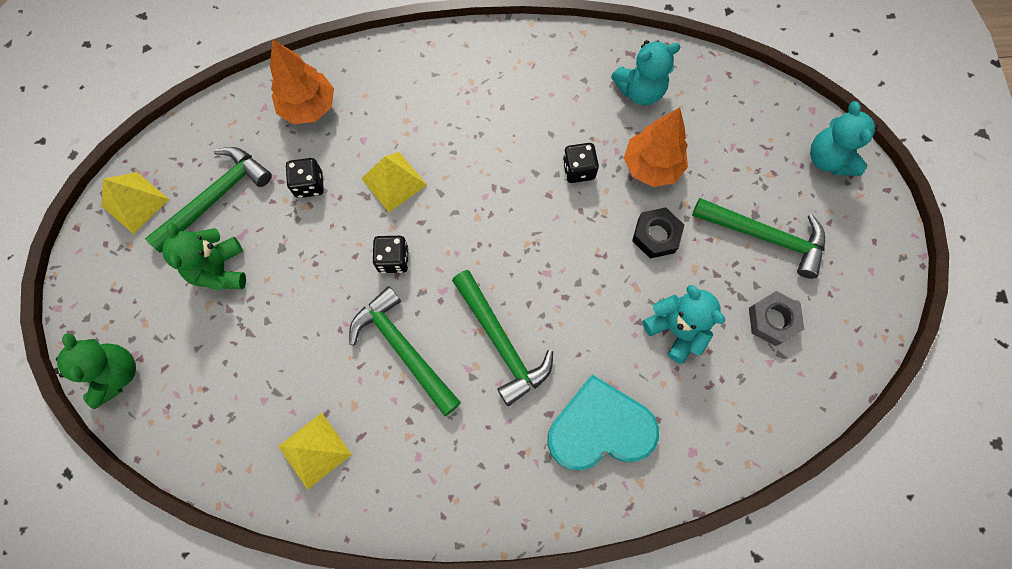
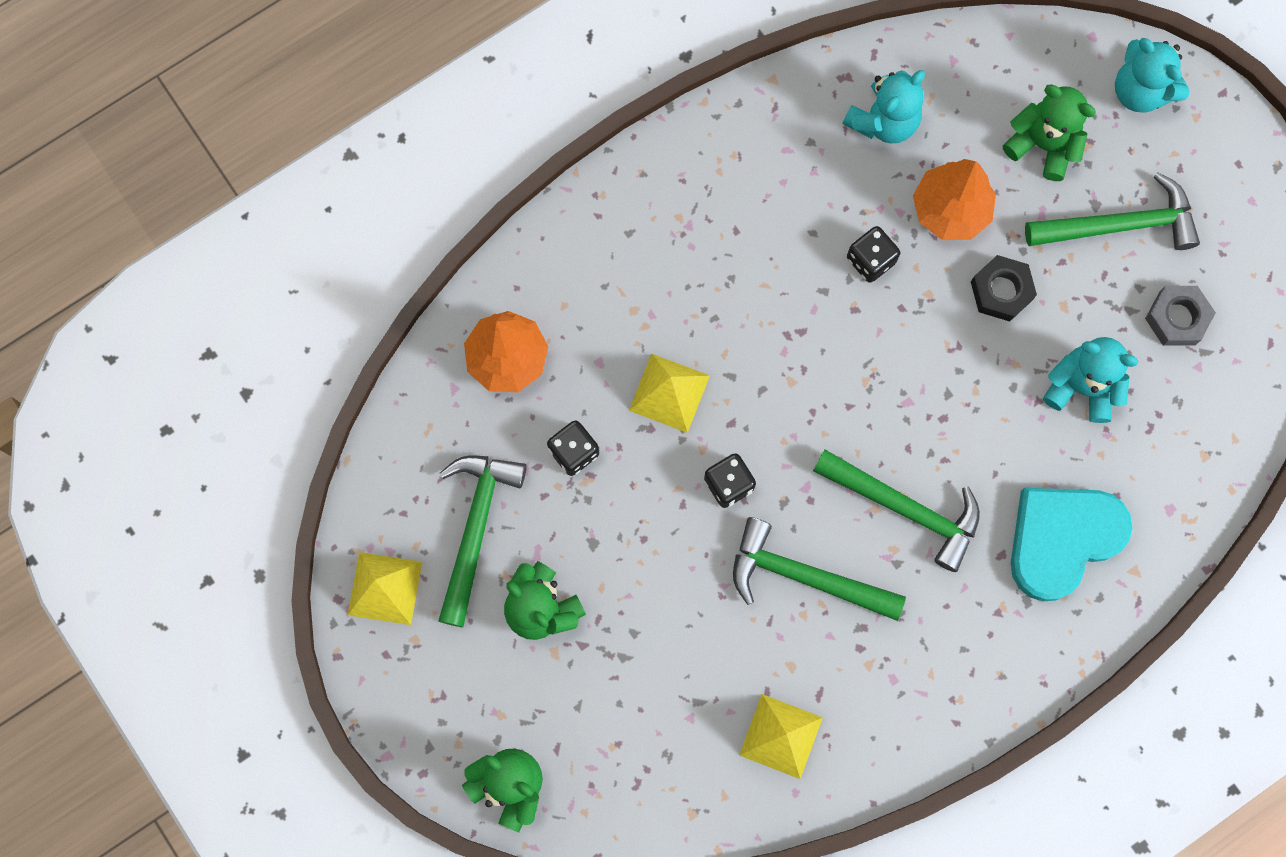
camera: 30 degrees left, 5 degrees up
(740, 158) = (1043, 144): none -> green teddy bear

